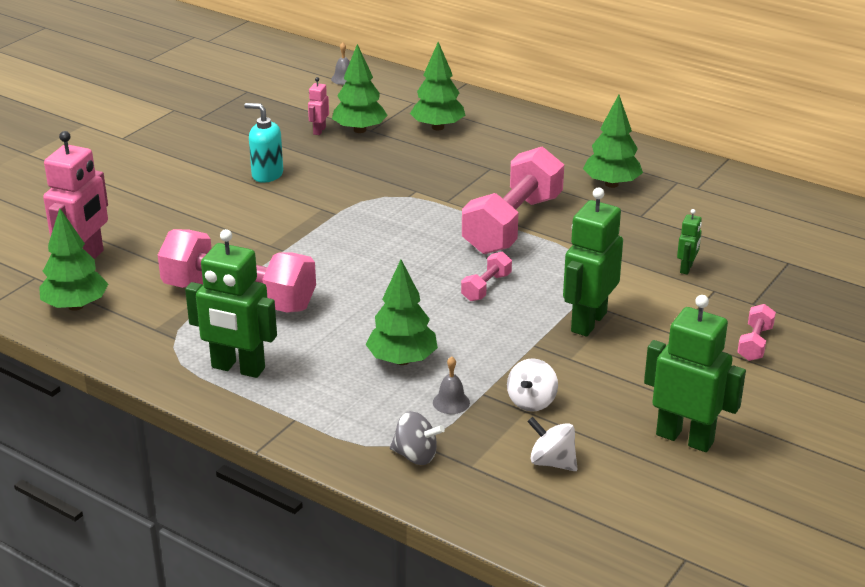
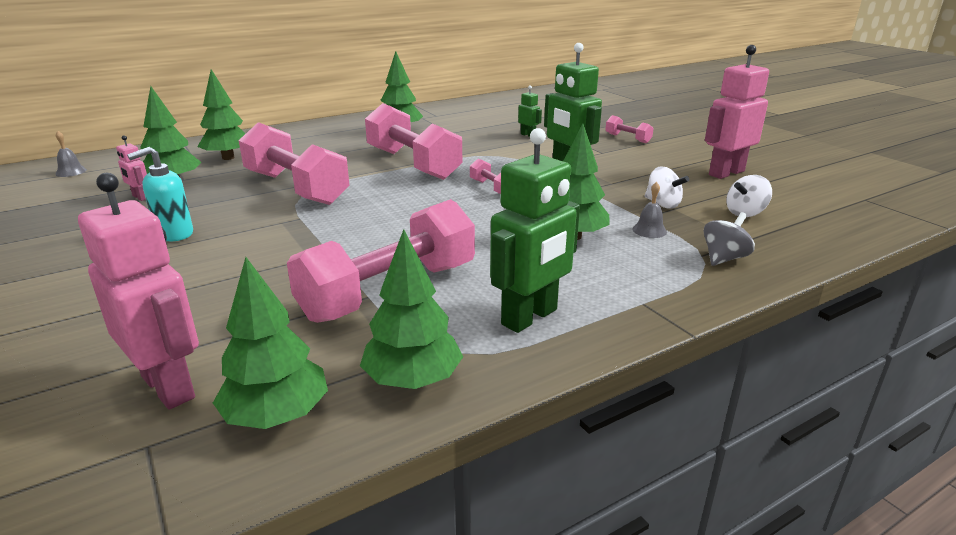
camera: 65 degrees left, 5 degrees down
(132, 341) = (413, 380): none -> green tree
(396, 187) = (296, 188): none -> pink dumbbell
(685, 438) = (726, 173): green robot -> pink robot

